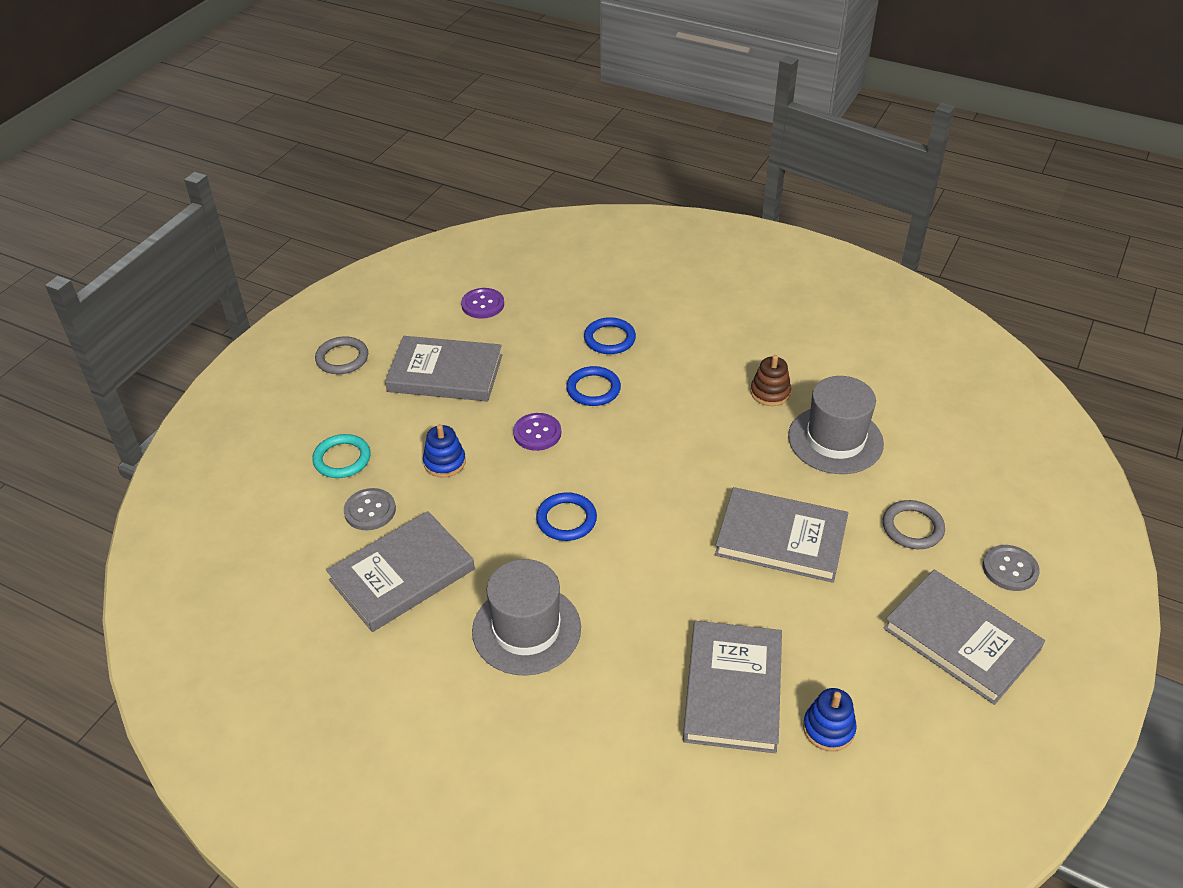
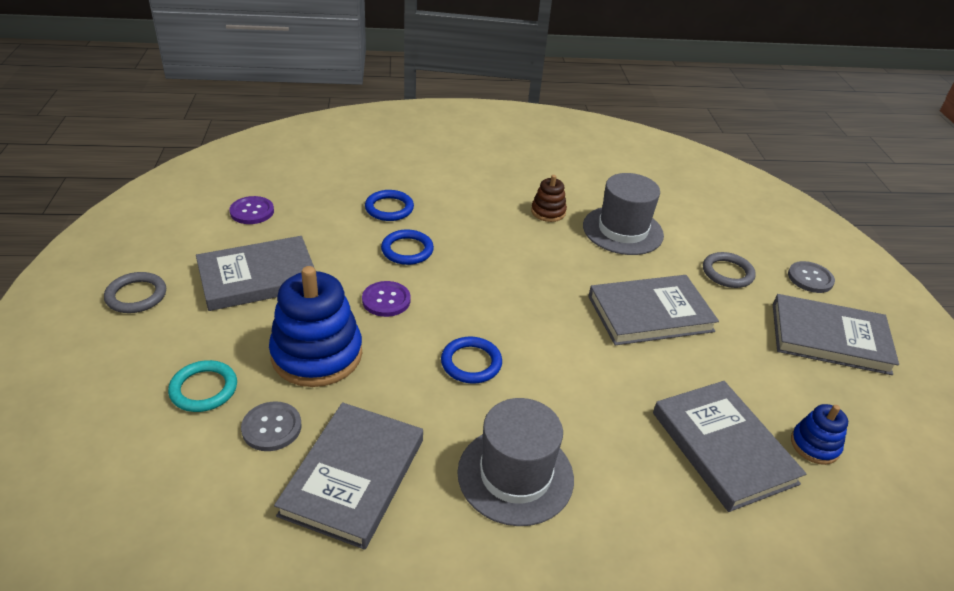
camera: 35 degrees left, 5 degrees down
(444, 462) = (317, 354): blue stacking toy -> blue stacking toy, size x2.00

